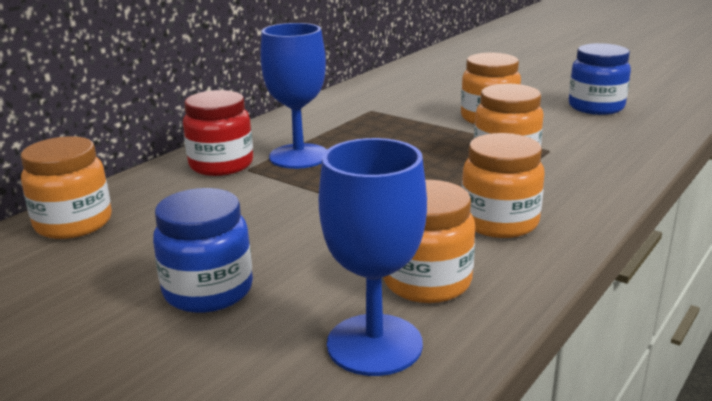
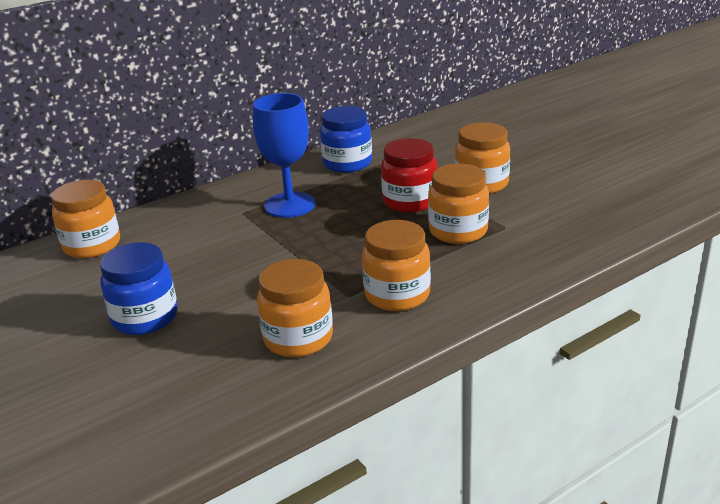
camera: 20 degrees right, 5 degrees up
(221, 165) = (225, 205): red jar -> red jar (410, 201)
(374, 344) = (224, 381): blue goblet -> none
(596, 107) = (595, 183): blue jar -> blue jar (347, 163)

